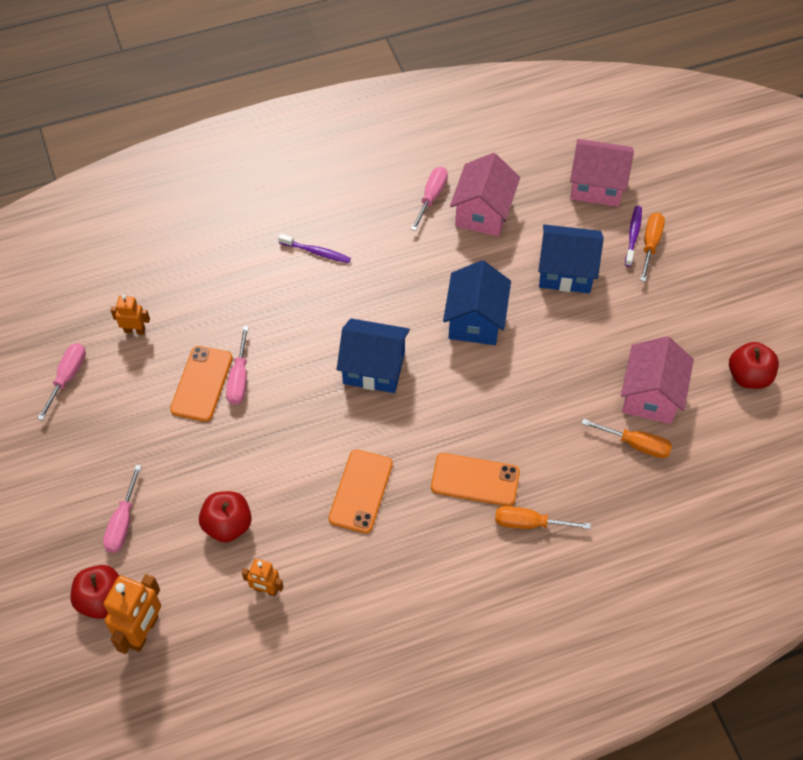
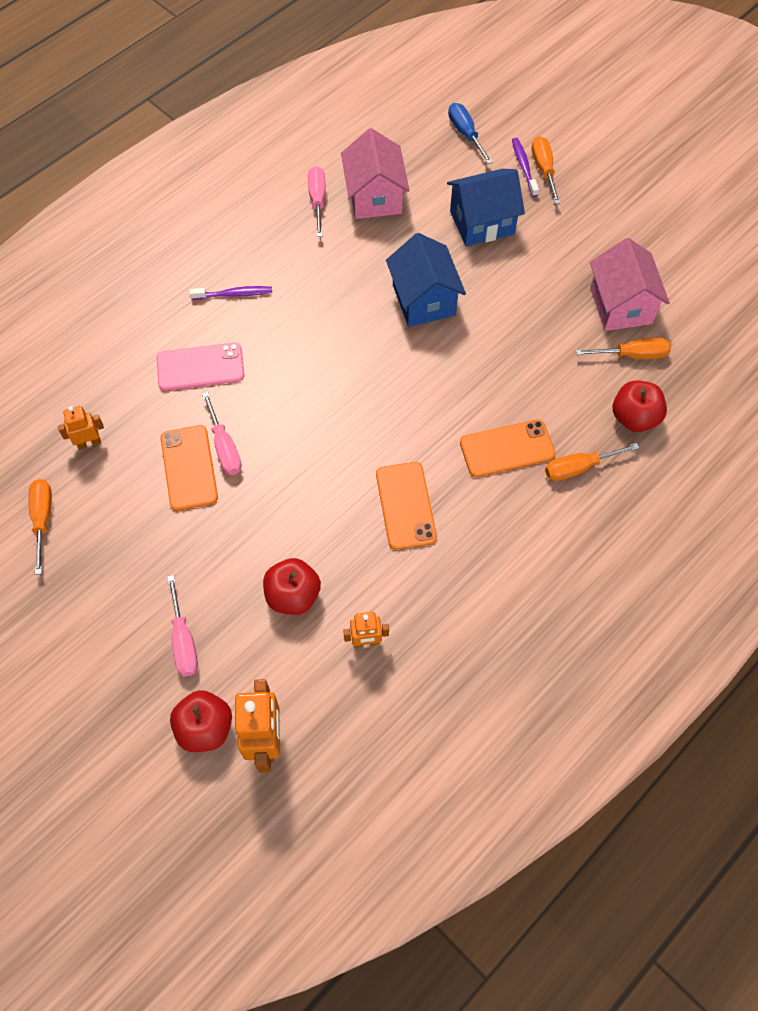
camera: 25 degrees left, 5 degrees up
(67, 378) = (43, 520): pink screwdriver -> orange screwdriver
(255, 303) = (200, 367): none -> pink phone
(374, 368) = (352, 383): blue house -> none
(596, 186) = (466, 134): pink house -> blue screwdriver
(748, 376) = (694, 254): red apple -> red apple (634, 417)

